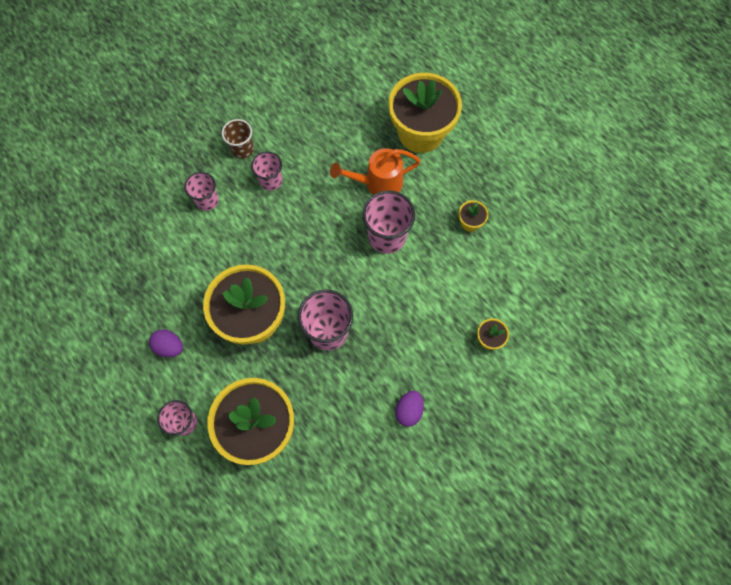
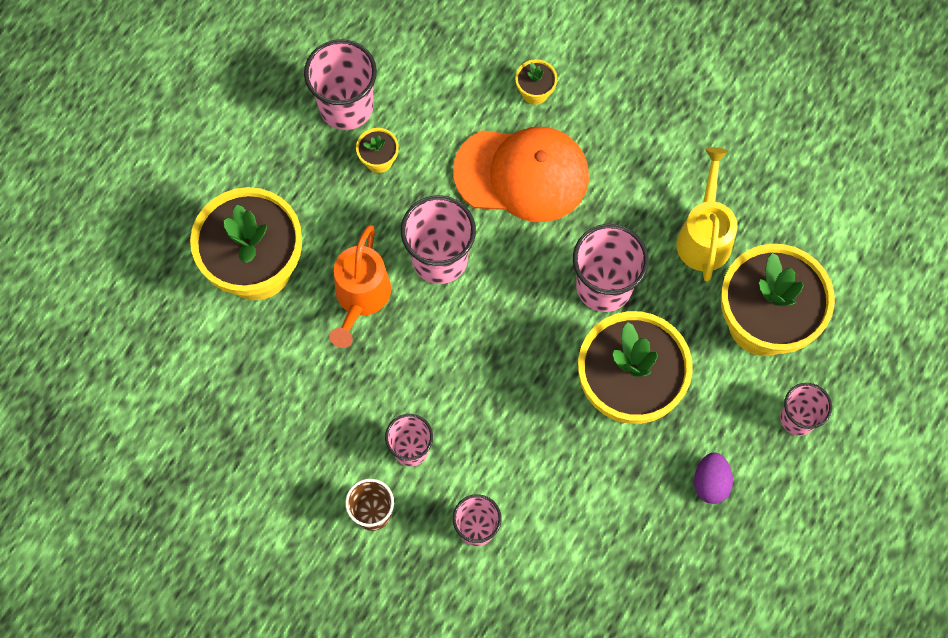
camera: 110 degrees left, 0 degrees up
(338, 414) = (704, 236): none -> yellow watering can
(378, 183) = (360, 298): orange watering can -> orange watering can turned 45 degrees clockwise
(409, 410) = (664, 156): purple egg -> none
(428, 308) = (522, 174): none -> orange cap
(516, 215) = (346, 107): none -> pink cup

